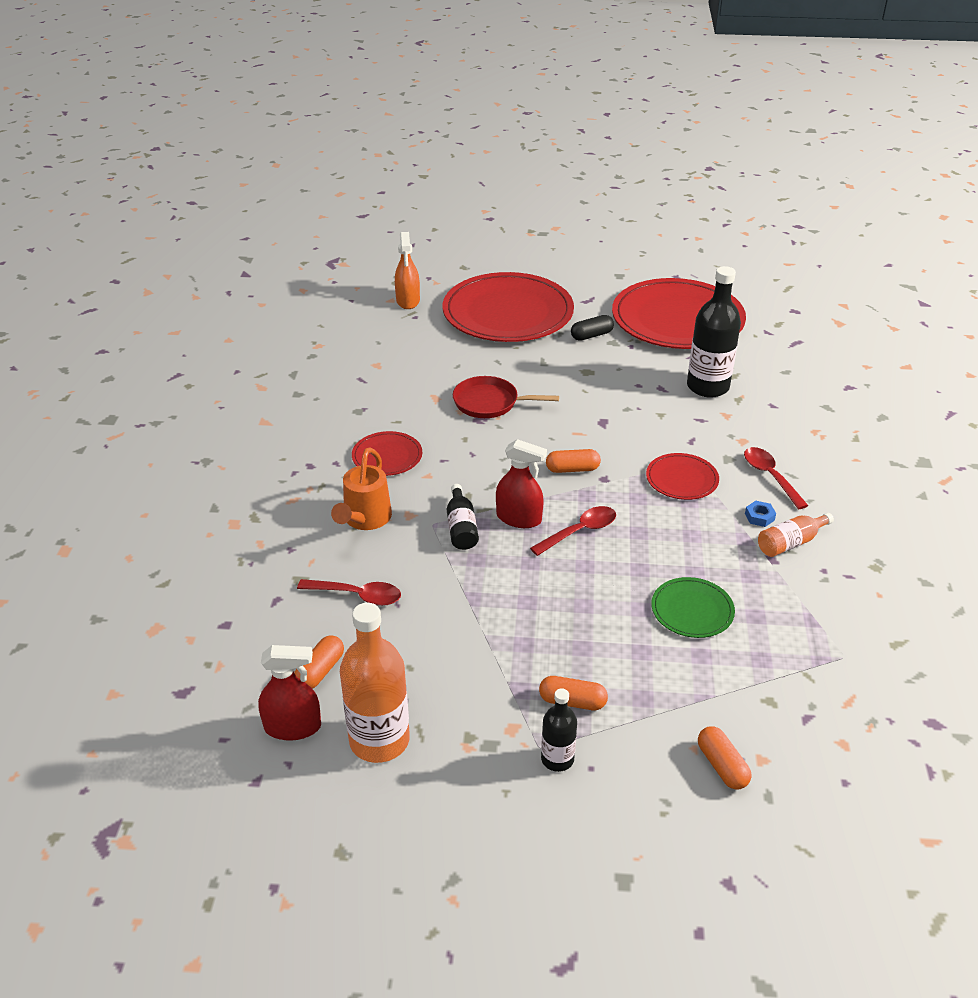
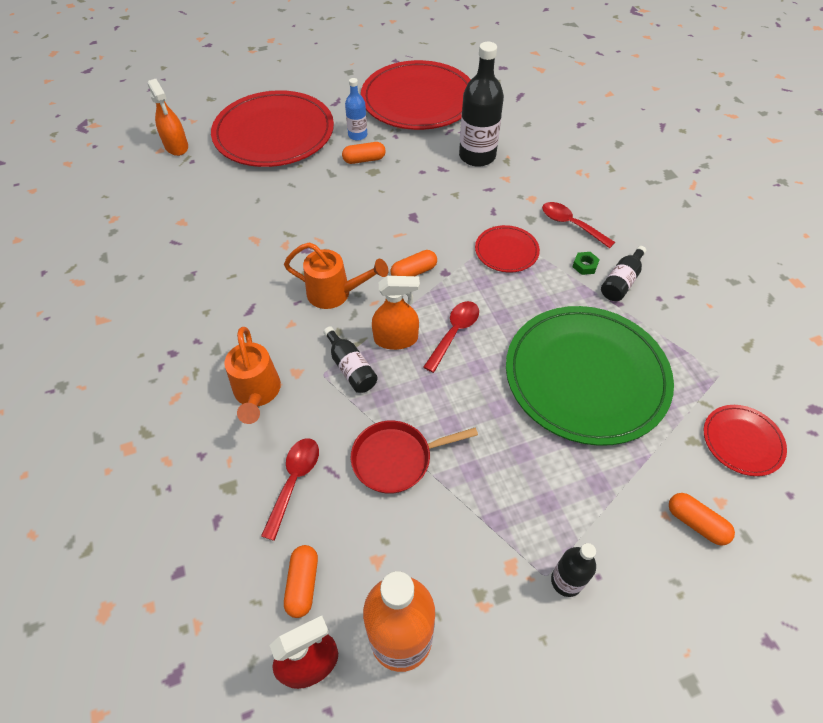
camera: 25 degrees left, 15 degrees up
(357, 595) = (294, 481): red spoon -> red spoon turned 60 degrees counterclockwise
(387, 456) = (242, 316): red plate -> red plate (742, 441)
(484, 464) = (335, 293): none -> orange watering can
(489, 403) = (306, 229): red pan -> red pan (396, 459)
(519, 518) = (396, 339): red spray bottle -> orange spray bottle
(572, 701) = (545, 513): orange capsule -> orange capsule (364, 160)
(591, 335) = (357, 135): black capsule -> blue bottle
(692, 610) = (586, 376): green plate -> green plate, size x2.21
(759, 517) = (585, 265): blue nut -> green nut
(791, 543) = (621, 282): orange bottle -> black bottle

